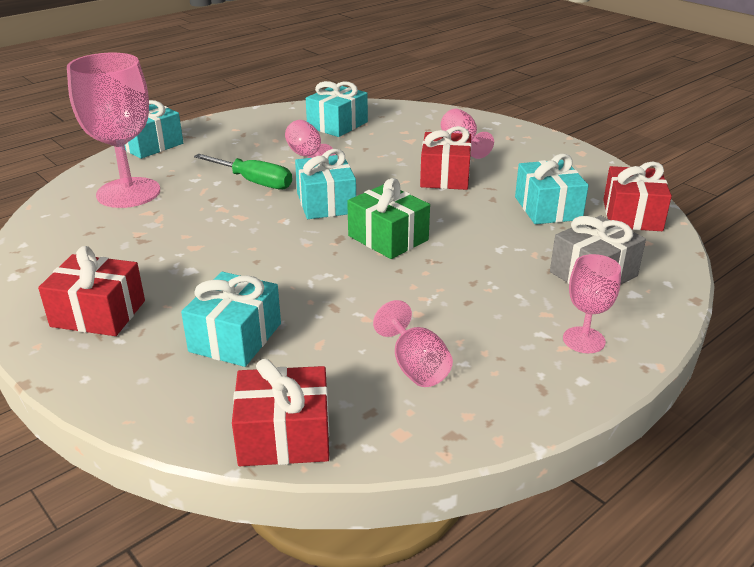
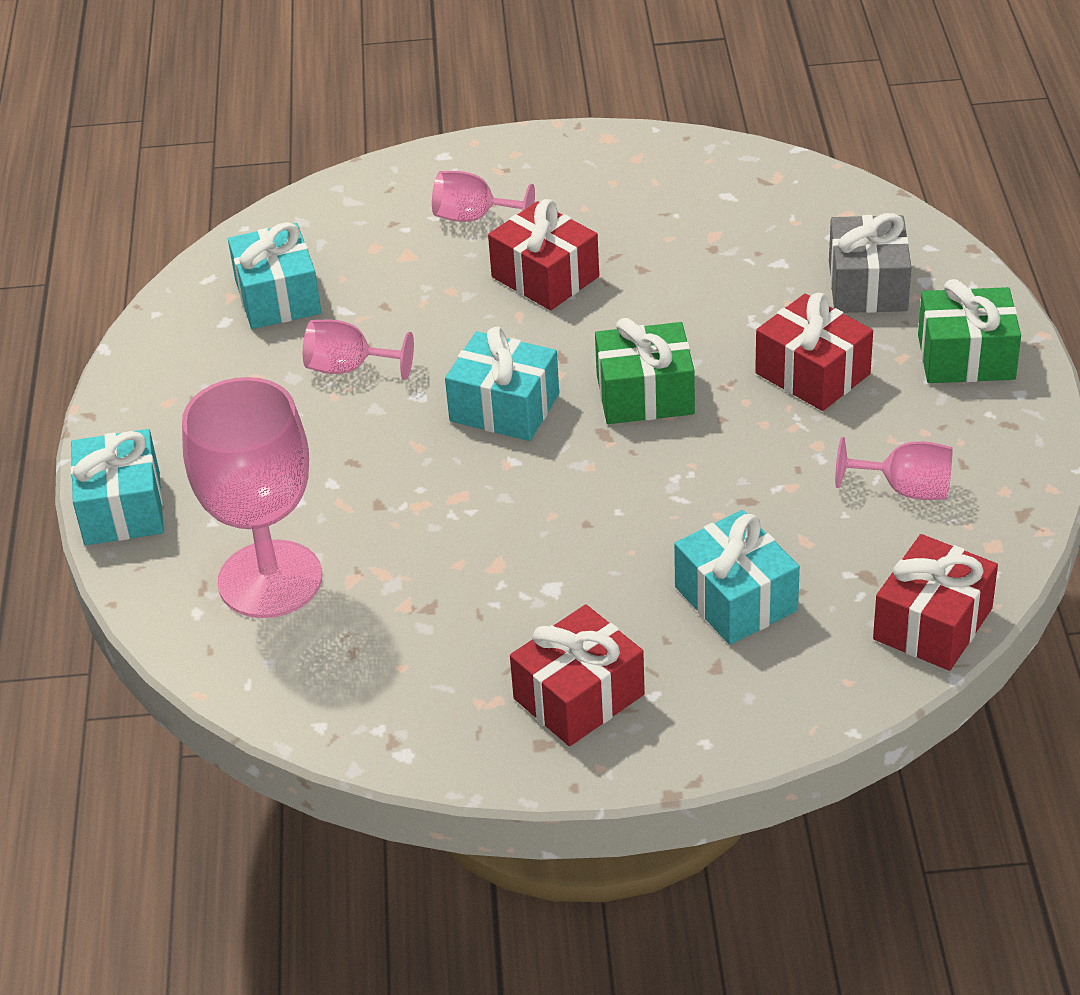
camera: 50 degrees left, 10 degrees up
(253, 182) = (371, 448): green screwdriver -> none
(548, 208) = (708, 240): turquoise gift -> none
(584, 340) = (966, 357): pink goblet -> green gift
(632, 215) = (787, 190): red gift -> red gift (812, 374)

